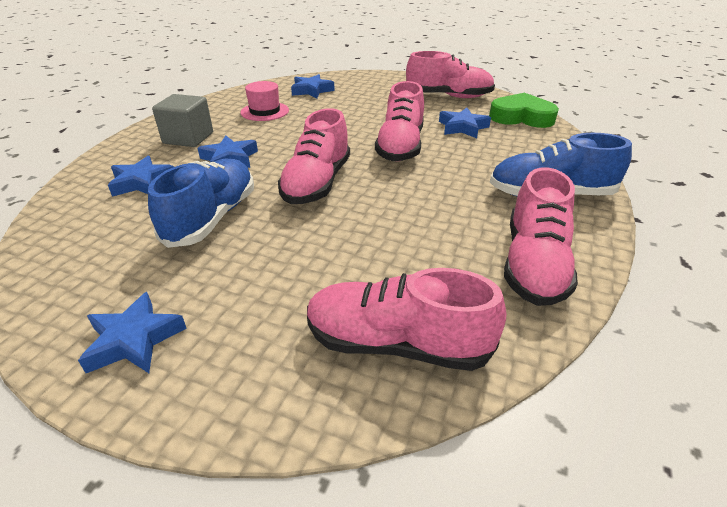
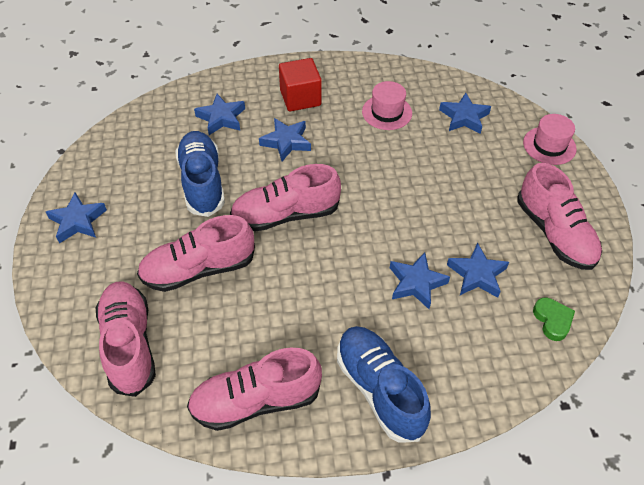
camera: 60 degrees right, 15 degrees up
(188, 138) = (300, 98): grey cube -> red cube
(212, 218) = (202, 182): blue shoe -> blue shoe turned 90 degrees counterclockwise
(373, 77) = (549, 146): none -> pink hat
(400, 146) = (392, 241): pink shoe -> pink shoe (199, 269)
(452, 150) = (416, 283): none -> blue star
(521, 117) = (552, 320): green heart -> green heart, size x0.55

